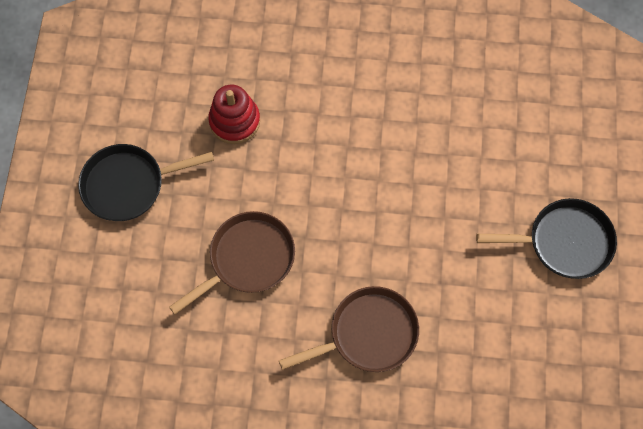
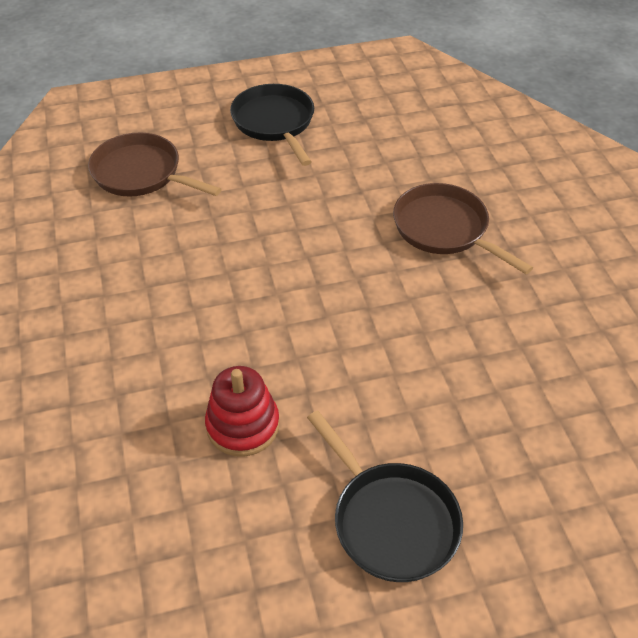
camera: 110 degrees left, 20 degrees down
(248, 259) = (422, 351): brown pan -> brown pan (141, 173)

